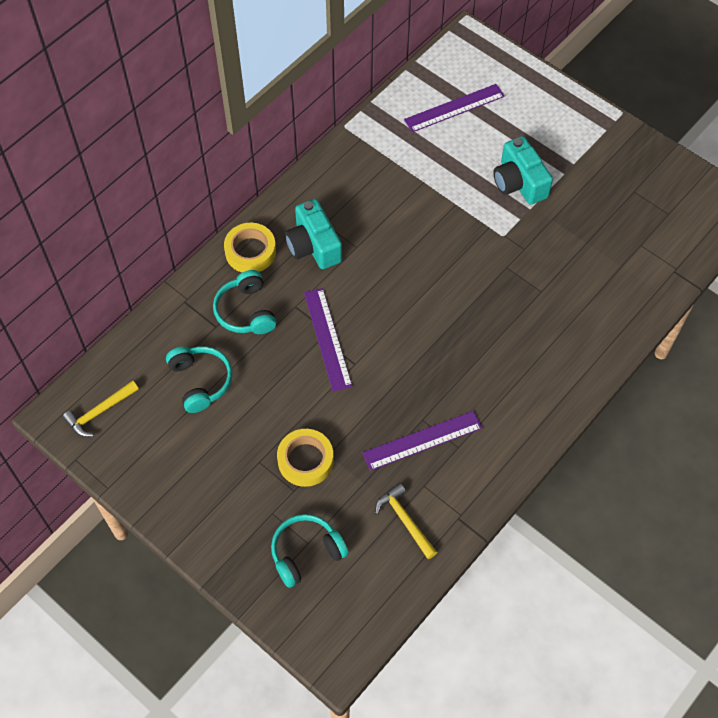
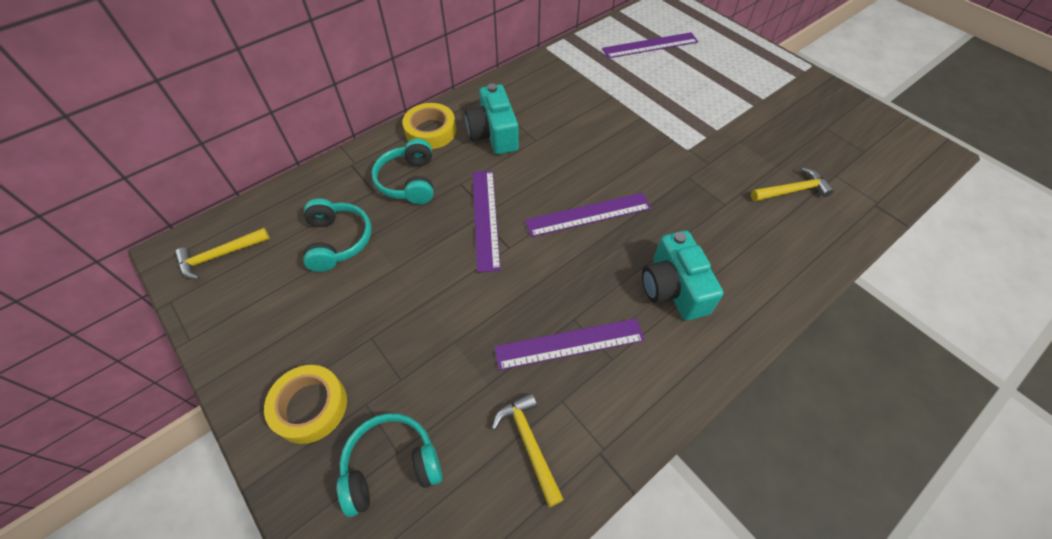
camera: 10 degrees right, 5 degrees down
(305, 460) = (425, 345): yellow tape -> yellow tape (310, 406)
(419, 320) = (588, 214): none -> purple ruler
(519, 182) = (707, 107): turquoise camera -> turquoise camera (673, 288)
(601, 267) = (792, 190): none -> yellow hammer

